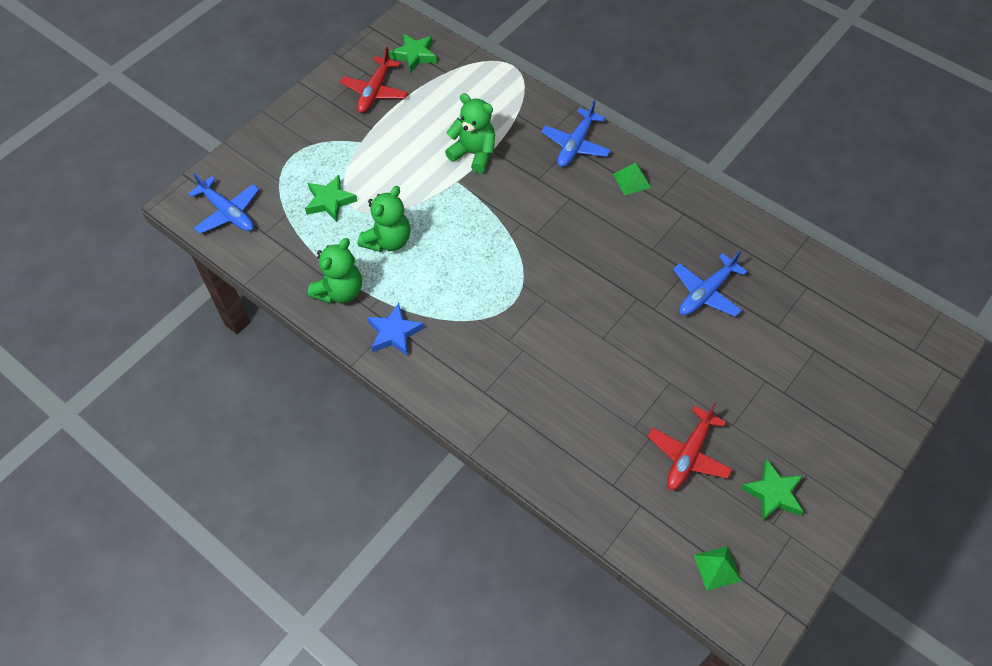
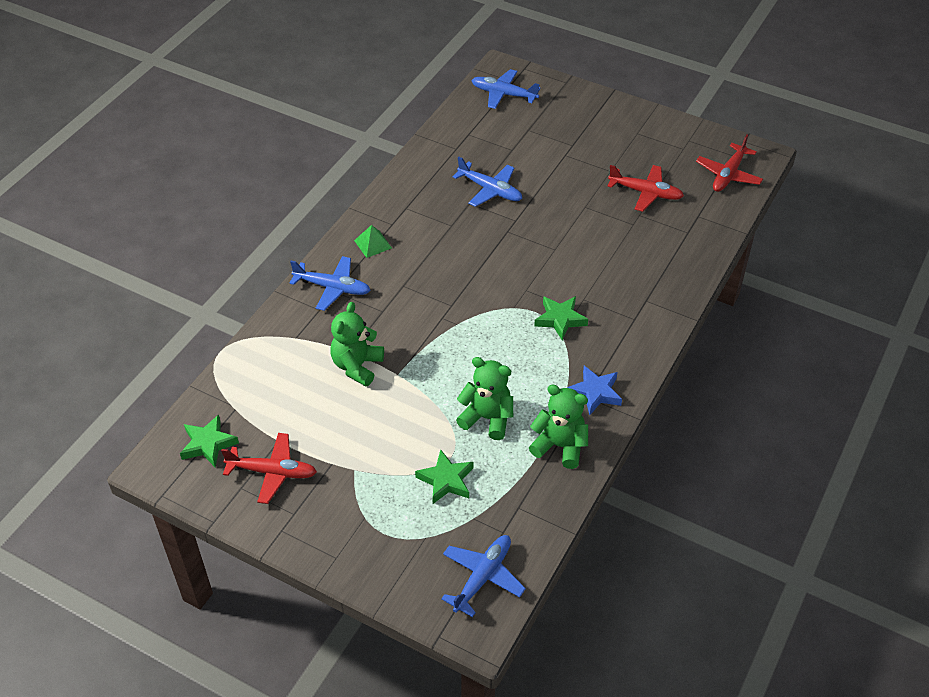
camera: 100 degrees left, 10 degrees down
(717, 567) = (728, 174): green pyramid -> red plane
(773, 493) = (659, 149): green star -> green star (560, 319)
(886, 336) = (504, 94): none -> blue plane

